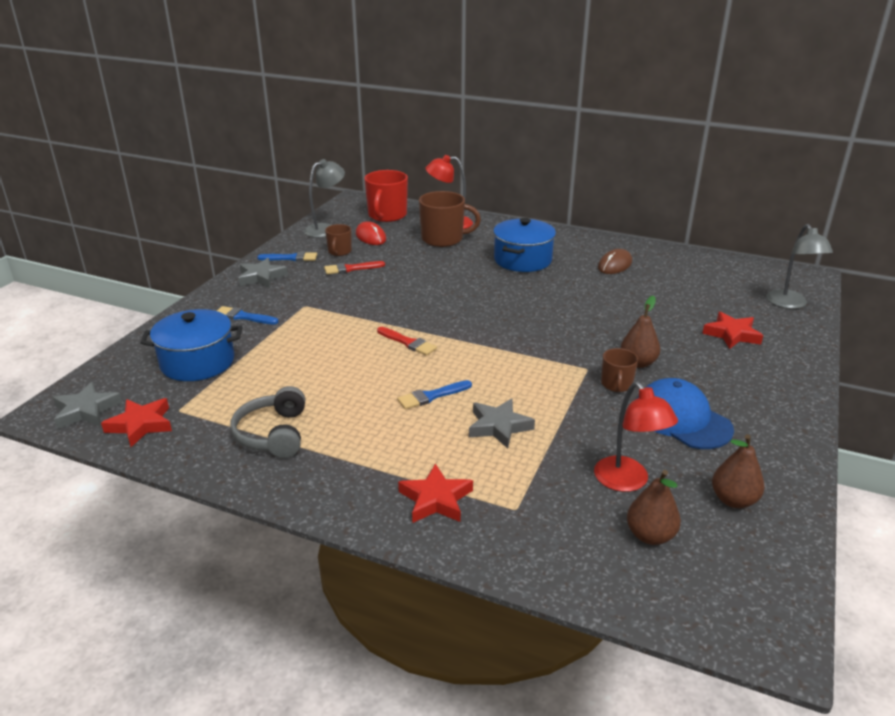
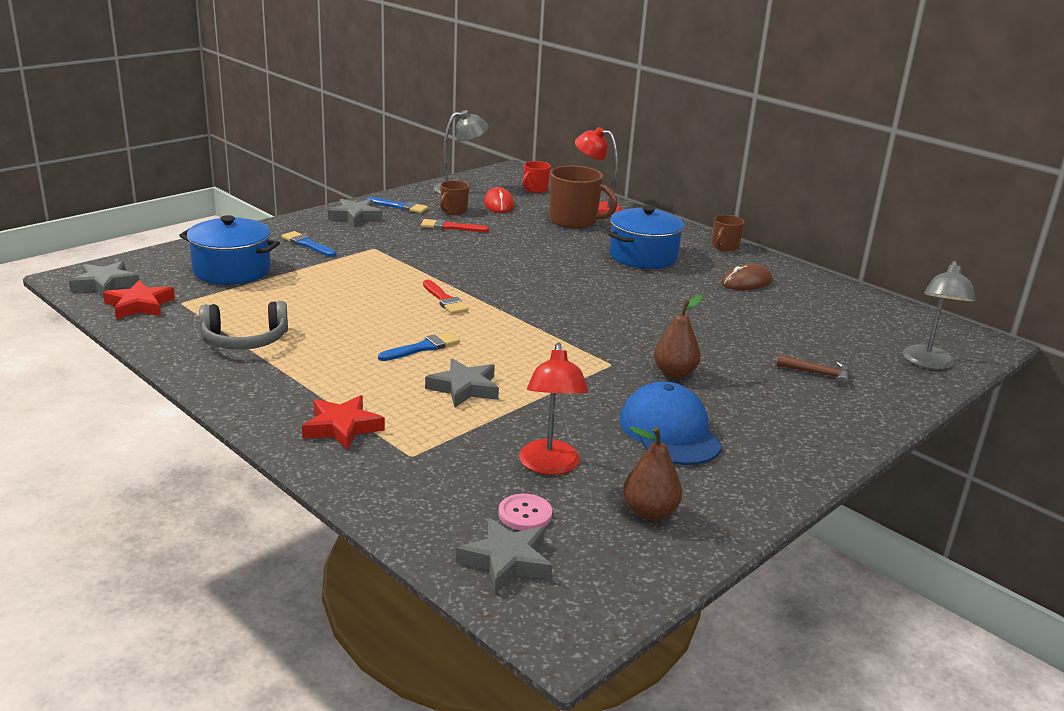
camera: 20 degrees right, 5 degrees down
(273, 434) = (245, 340): grey headphones -> grey headphones turned 120 degrees counterclockwise
(387, 215) = (535, 189): red mug -> red mug, size x0.55
(431, 396) = (423, 348): blue brush -> blue brush turned 150 degrees clockwise
(616, 384) = (629, 385): brown mug -> brown mug (724, 246)
(650, 535) = (525, 514): brown pear -> pink button
(676, 587) = (507, 560): none -> grey star
(732, 334) = (818, 374): red star -> brown hammer

